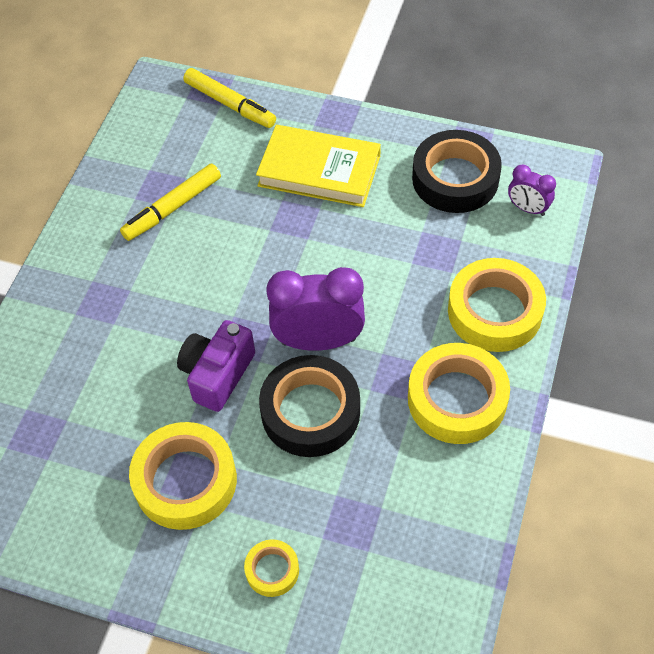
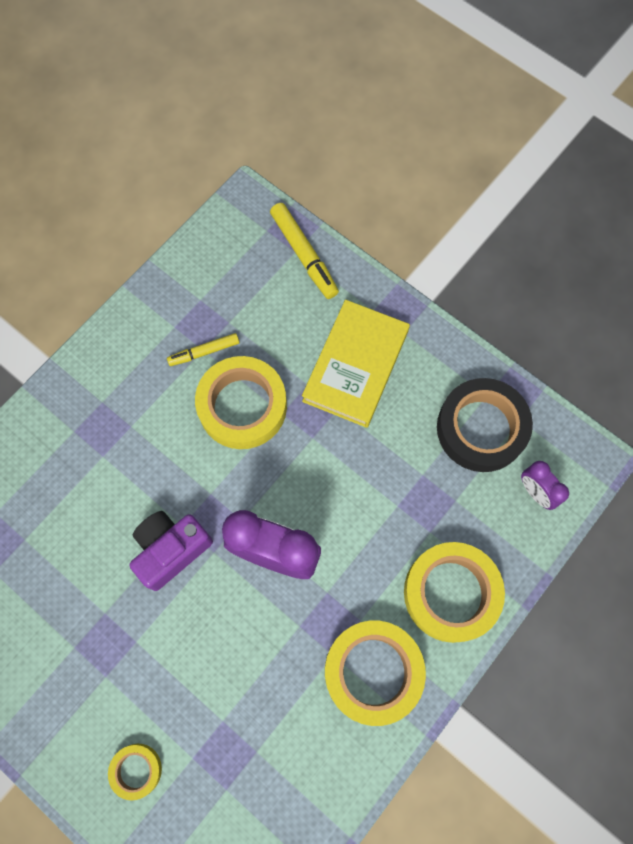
camera: 20 degrees right, 15 degrees up
(173, 207) = (204, 352): yellow marker -> yellow marker, size x0.63
(185, 481) = (99, 647): yellow tape -> yellow tape (242, 406)
(310, 412) = (236, 625): black tape -> none
(319, 171) = (355, 366): yellow book -> yellow book turned 75 degrees clockwise

